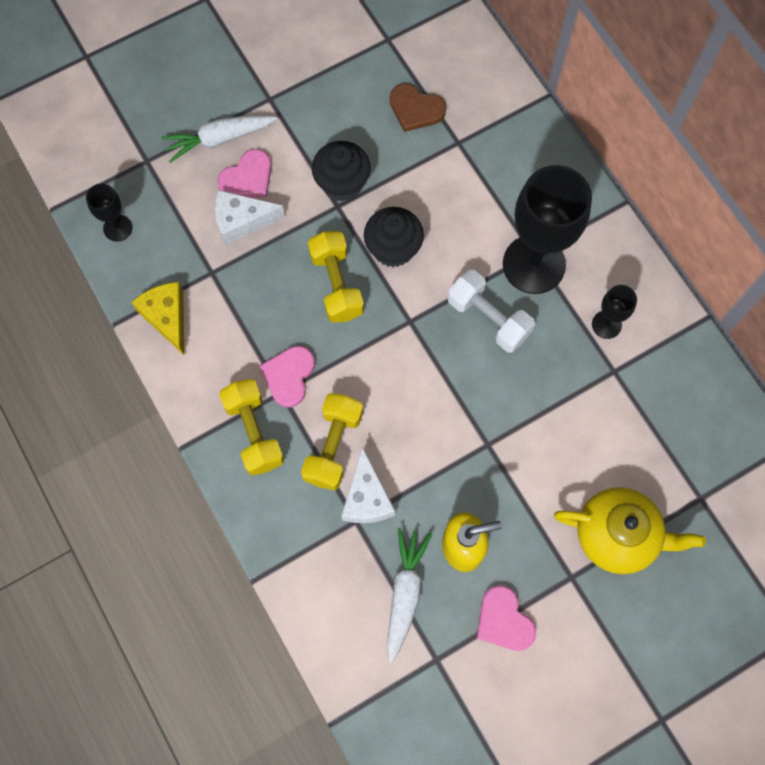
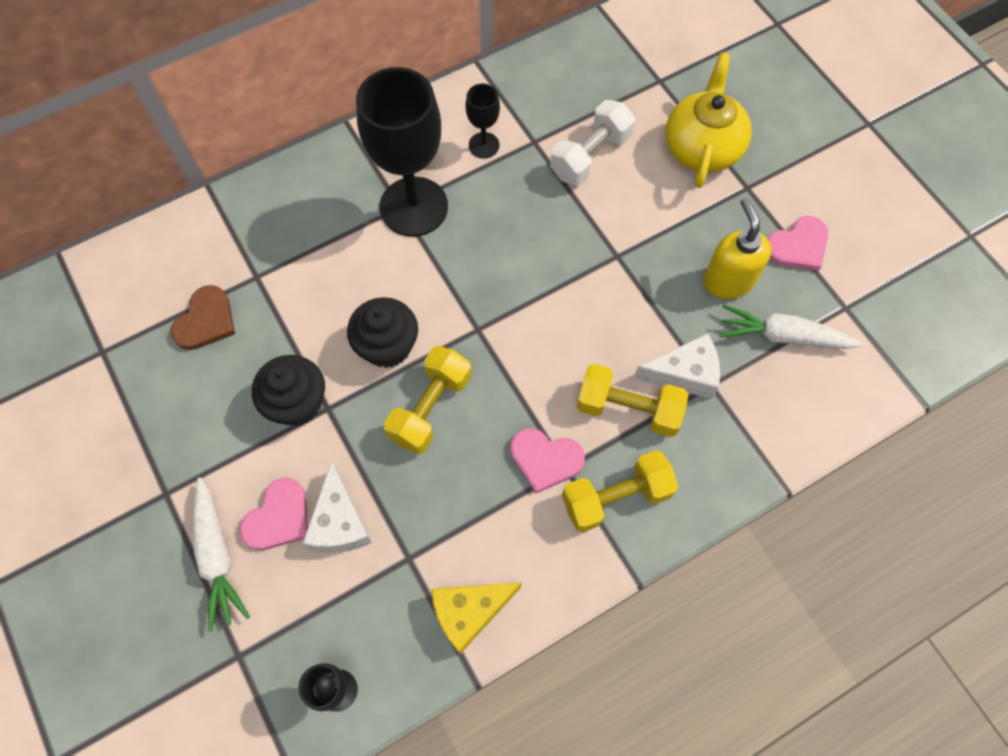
camera: 90 degrees left, 5 degrees down
(247, 178) = (278, 517): pink heart -> pink heart turned 75 degrees clockwise
(336, 284) = (430, 408): yellow dumbbell -> yellow dumbbell turned 45 degrees counterclockwise
(488, 318) = (475, 251): white dumbbell -> white dumbbell (590, 155)

